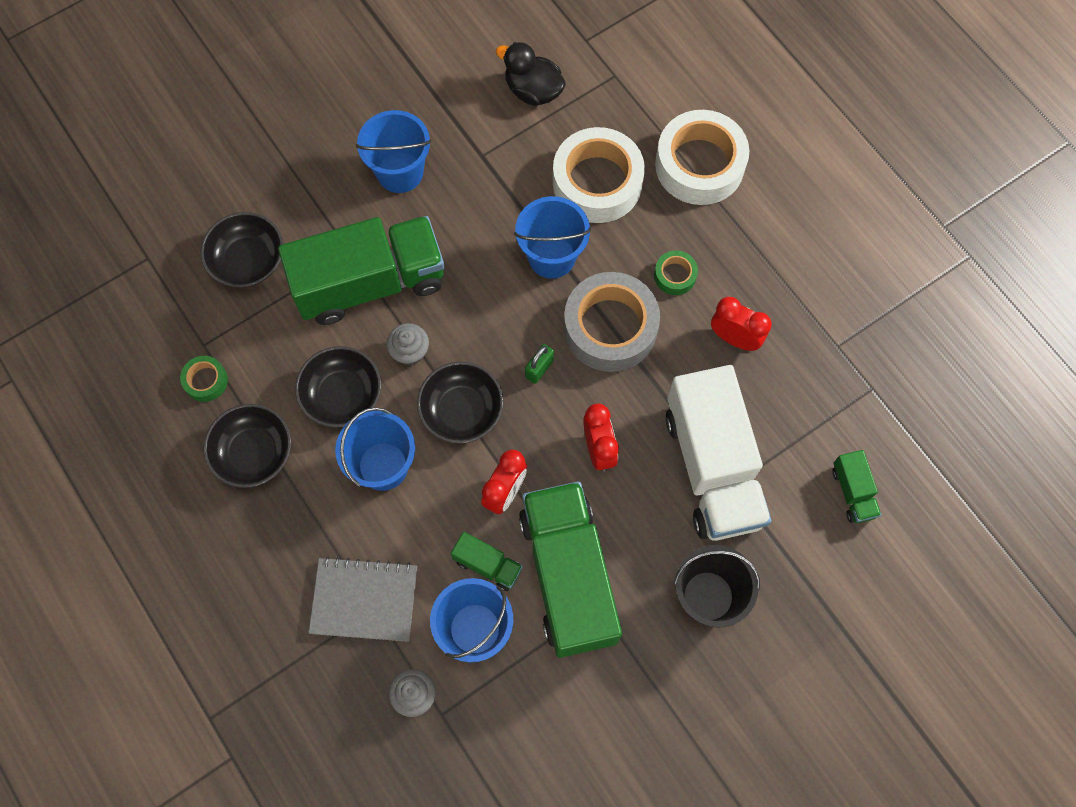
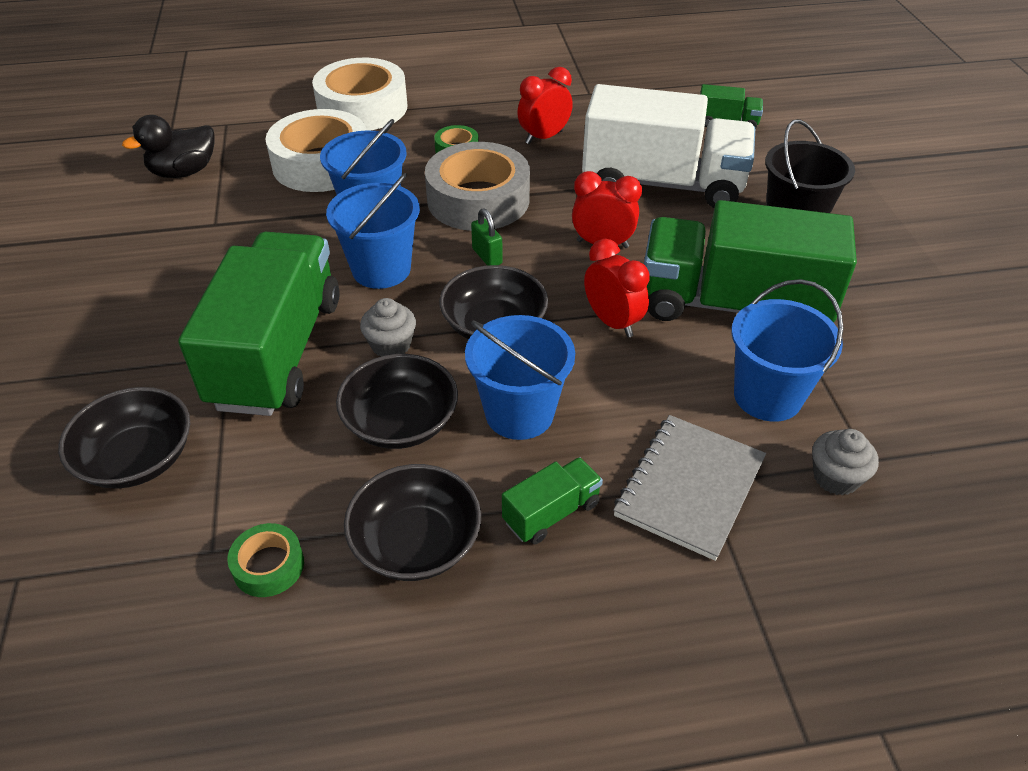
camera: 65 degrees left, 25 degrees down
(400, 172) = (168, 286): blue bucket -> blue bucket (381, 269)
(487, 565) = (692, 362): green truck -> green truck (551, 513)

